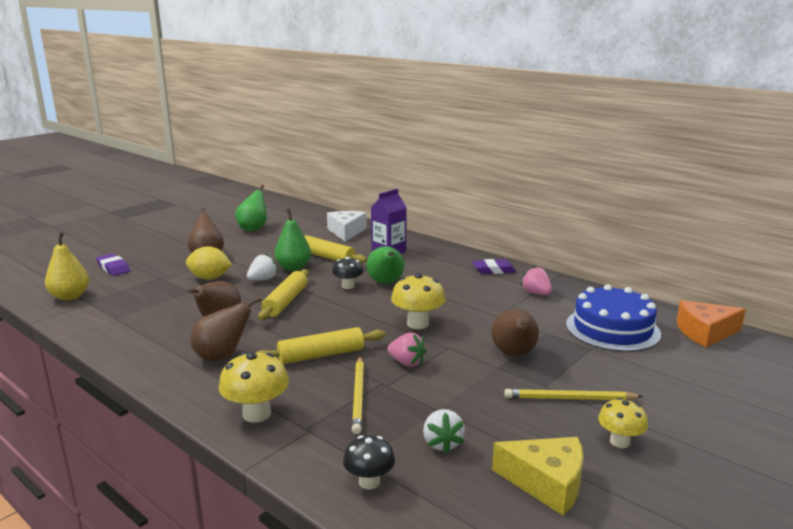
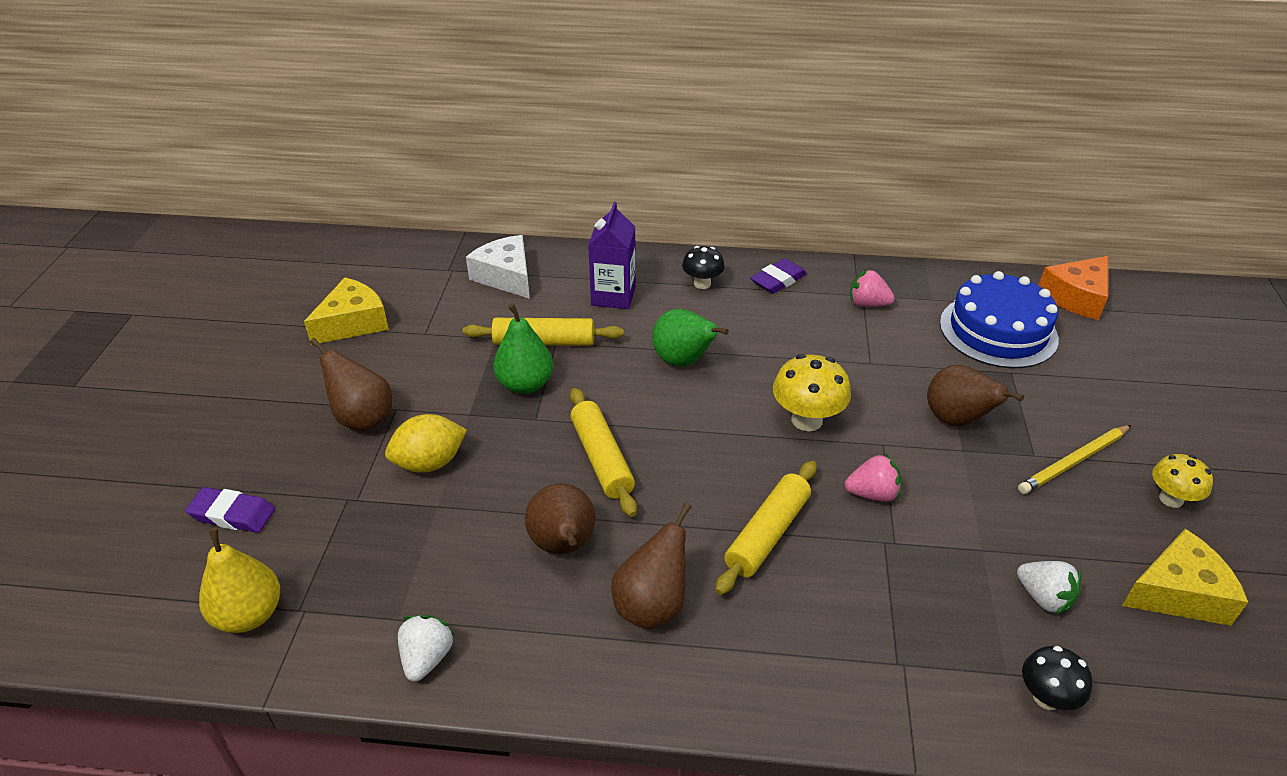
camera: 35 degrees left, 20 degrees up
(253, 228) = (353, 323): green pear -> yellow cheese
(256, 414) = (819, 676): yellow mushroom -> none
(262, 279) = (513, 429): white strawberry -> white strawberry (427, 658)
(348, 286) = (644, 389): black mushroom -> black mushroom (702, 284)
(358, 396) = (888, 578): yellow pencil -> none

